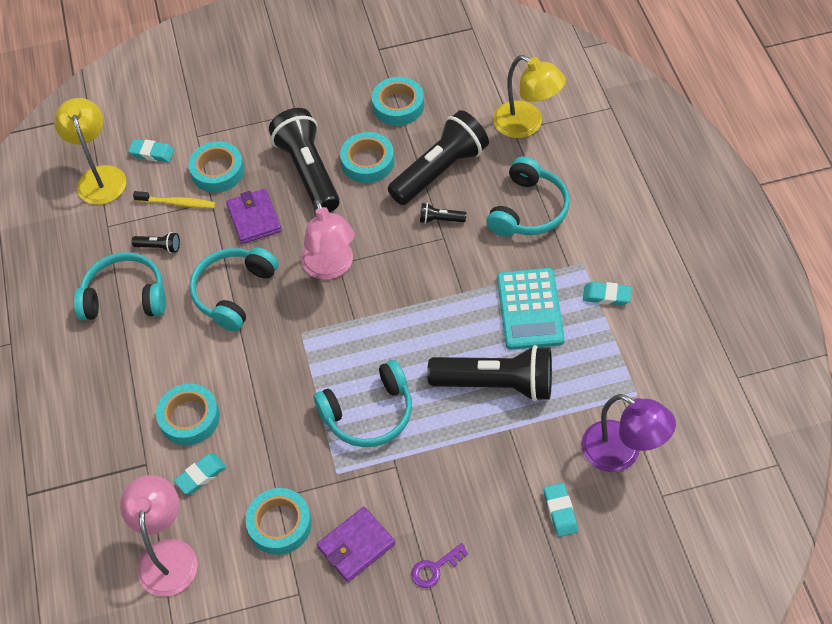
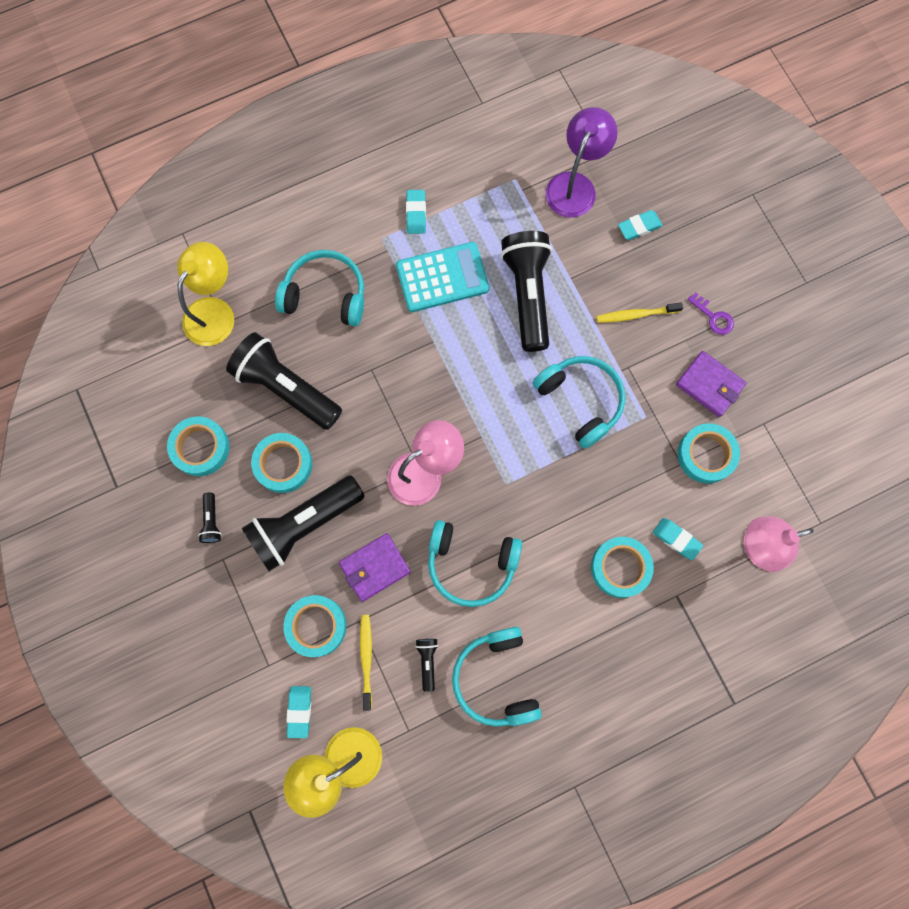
camera: 105 degrees left, 20 degrees up
(440, 219) = (349, 376): black flashlight -> black flashlight (212, 521)
(454, 486) = (636, 315): none -> yellow toothbrush

